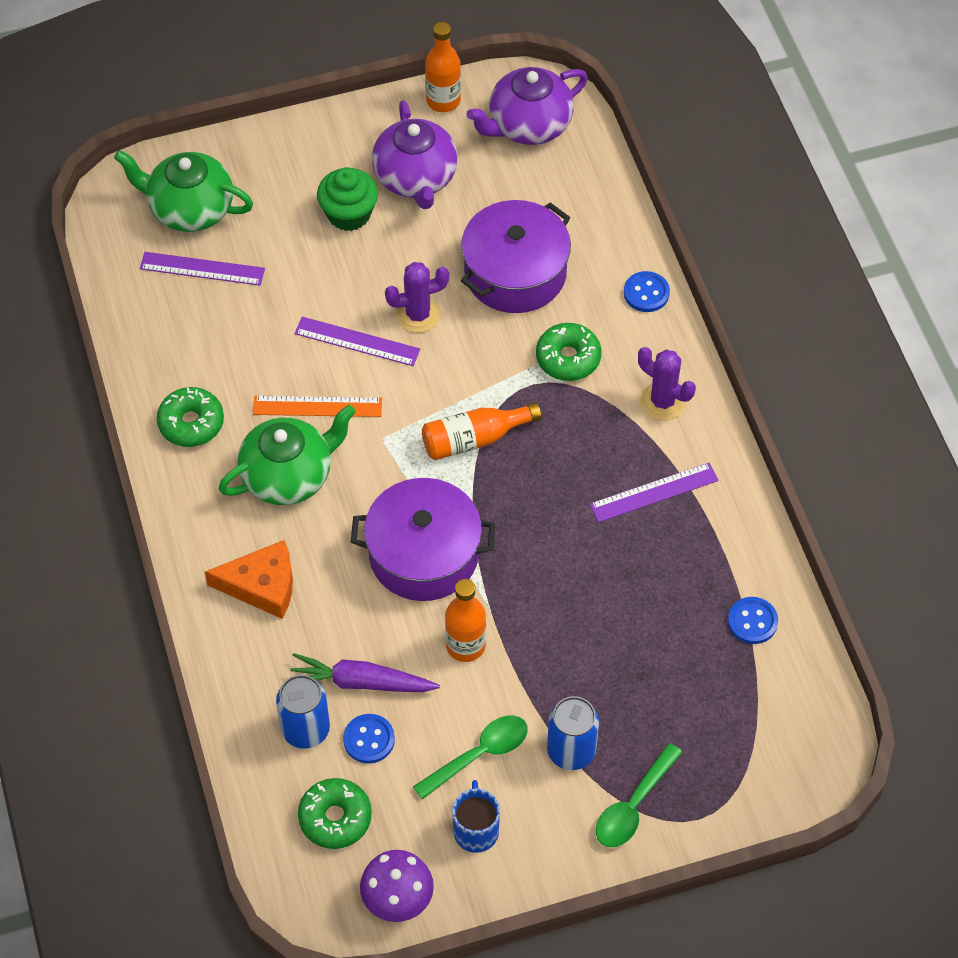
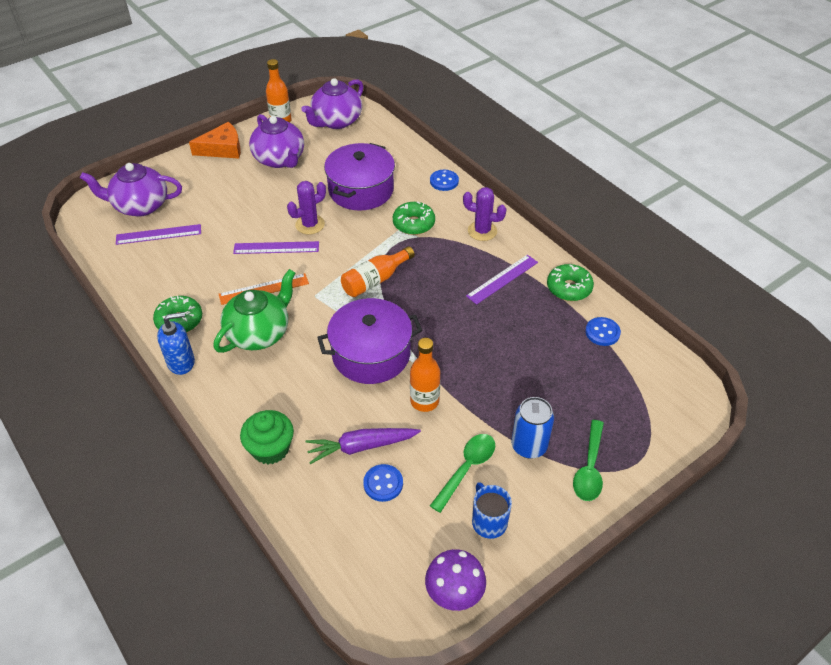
camera: 20 degrees left, 10 degrees down
(176, 489) = (181, 362): none -> blue soap dispenser
(190, 209) = (140, 206): green teapot -> purple teapot
(262, 585) = (265, 405): orange cheese -> orange cheese (222, 149)
(305, 729) = (333, 491): blue can -> none
(335, 818) = (381, 548): green donut -> green donut (569, 288)
(349, 214) = (245, 185): green cupcake -> green cupcake (270, 449)

